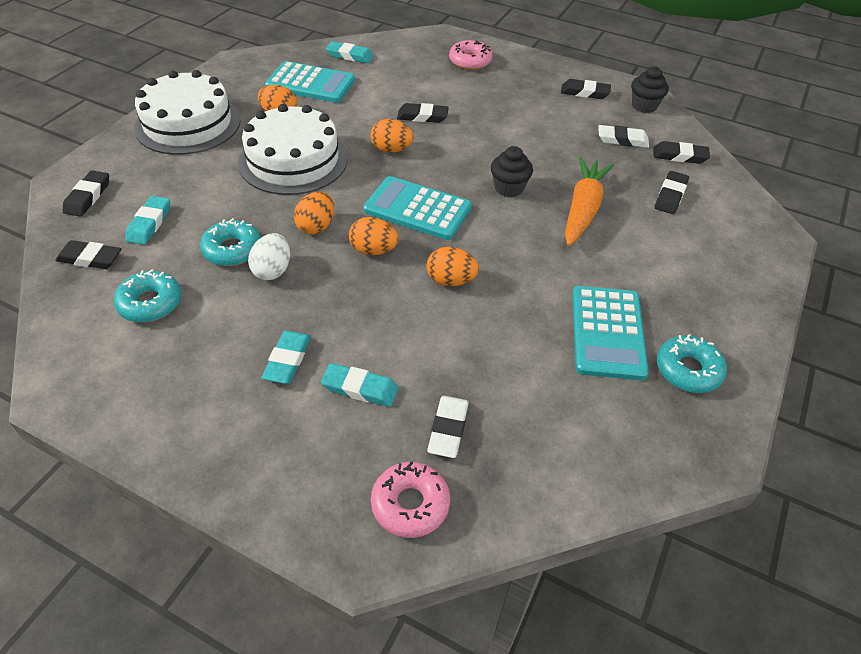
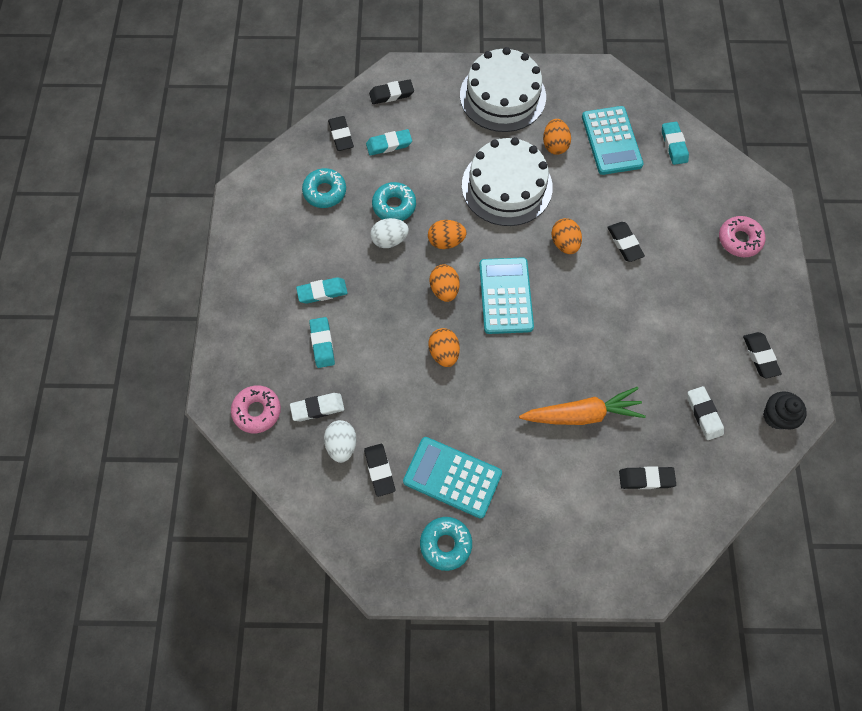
camera: 65 degrees right, 20 degrees up
(509, 188) = (572, 348): black cupcake -> none
(514, 422) = (342, 444): none -> white egg
(608, 332) = (452, 477): turquoise calculator -> turquoise calculator turned 45 degrees clockwise
(679, 156) = (713, 471): black eraser -> black eraser (380, 470)

